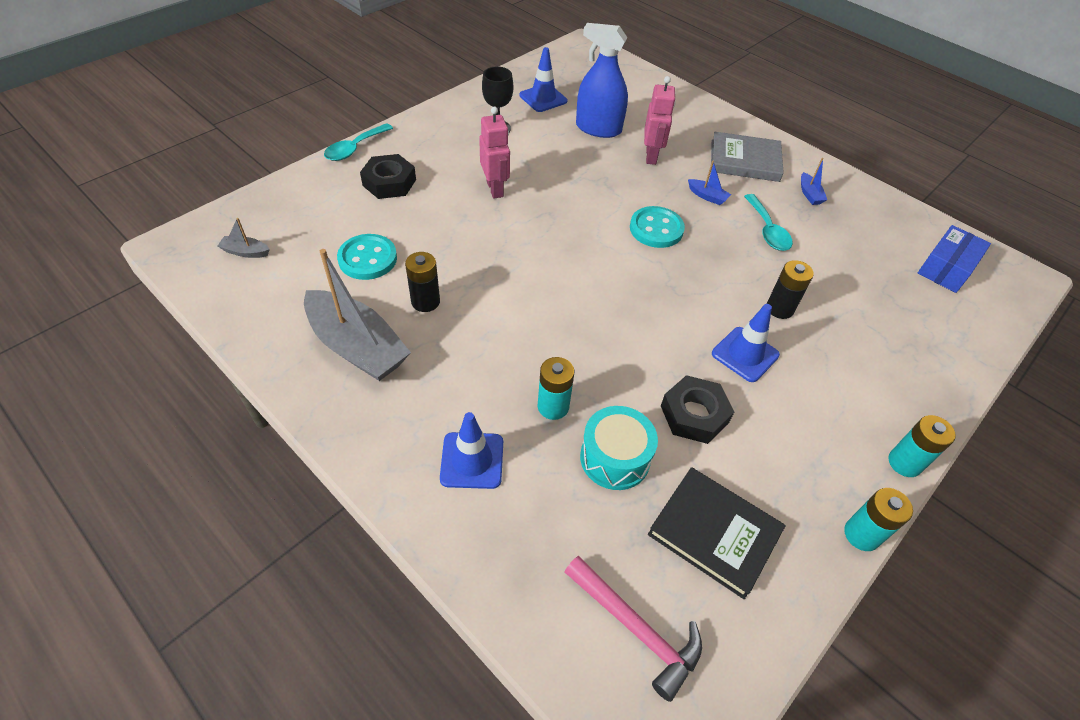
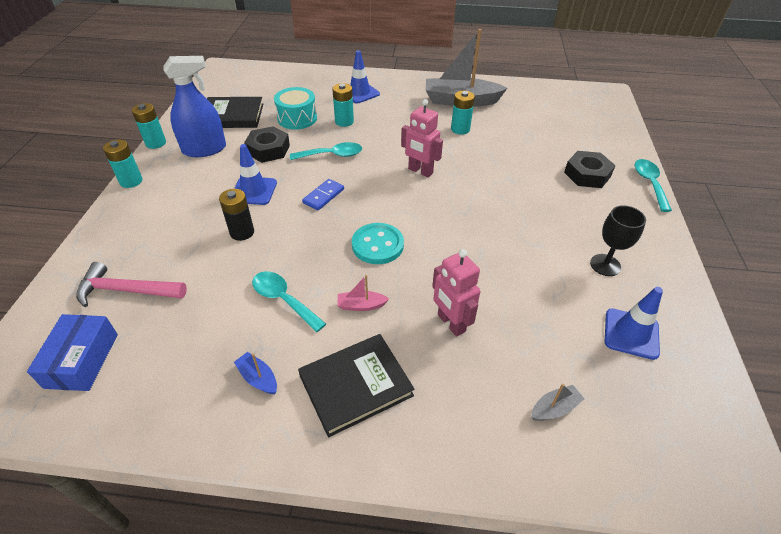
camera: 145 degrees right, 5 degrees down
(245, 252) = (575, 106): grey boat -> grey boat (554, 408)
(367, 259) = (519, 131): turquoise button -> none
(425, 302) = (460, 129): black battery -> turquoise battery
(495, 189) = (523, 209): pink robot -> pink robot (420, 171)
(598, 128) = (534, 327): blue spray bottle -> blue spray bottle (204, 149)
(617, 354) = (332, 155): none -> turquoise spoon
(636, 628) = (251, 83): pink hammer -> pink hammer (127, 290)
(669, 304) = (323, 196): none -> blue domino
(707, 196) = (361, 305): blue boat -> pink boat
(744, 160) = (356, 386): grey book -> black book

